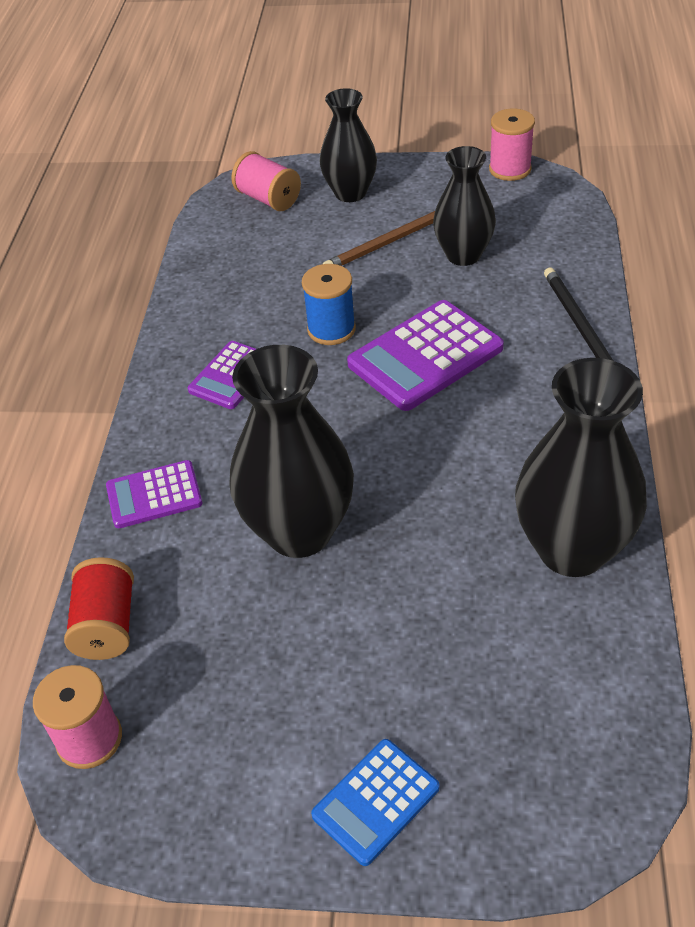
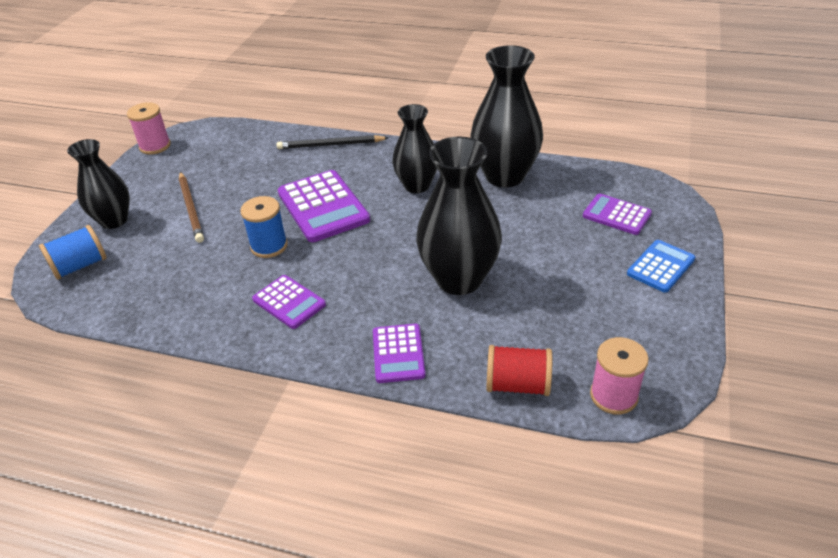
camera: 80 degrees left, 5 degrees down
(268, 199) = (80, 266): pink spool -> blue spool
(375, 801) = (661, 266): blue calculator -> blue calculator turned 105 degrees counterclockwise
(463, 255) = (232, 178): black vase -> black vase (417, 185)
(507, 727) = (616, 215): none -> purple calculator

